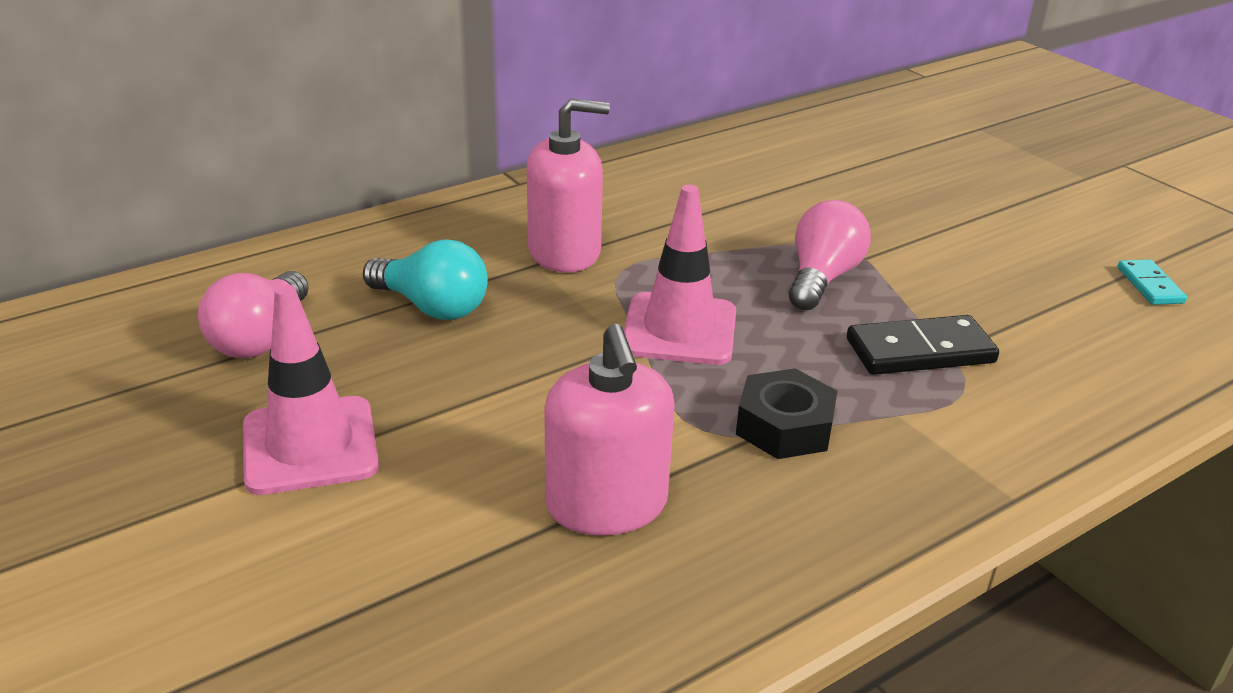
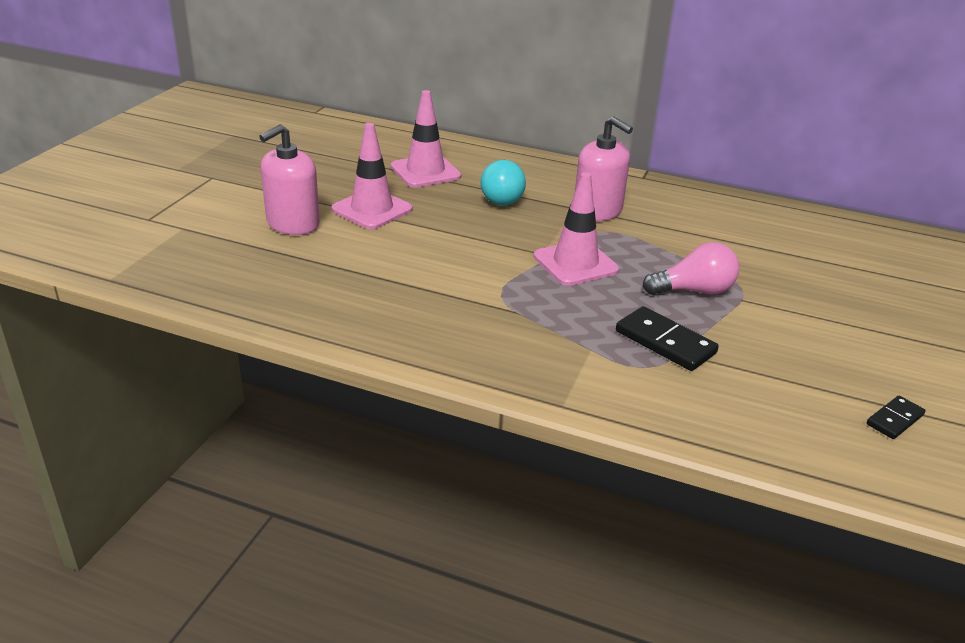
camera: 55 degrees right, 0 degrees up
(261, 338) = (425, 171): pink light bulb -> pink traffic cone
(606, 504) = (415, 287): pink soap dispenser -> pink soap dispenser (293, 224)
(784, 426) = (533, 317): black nut -> none
(1150, 285) = (895, 420): turquoise domino -> black domino

